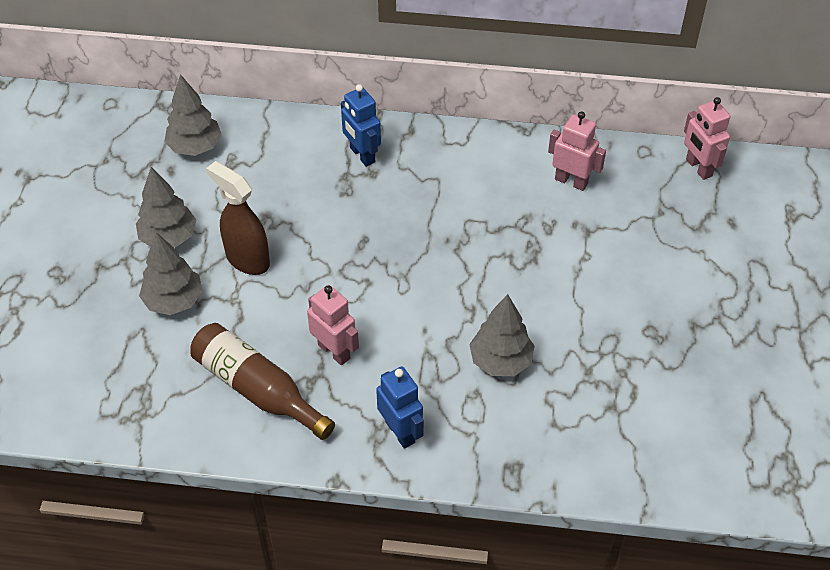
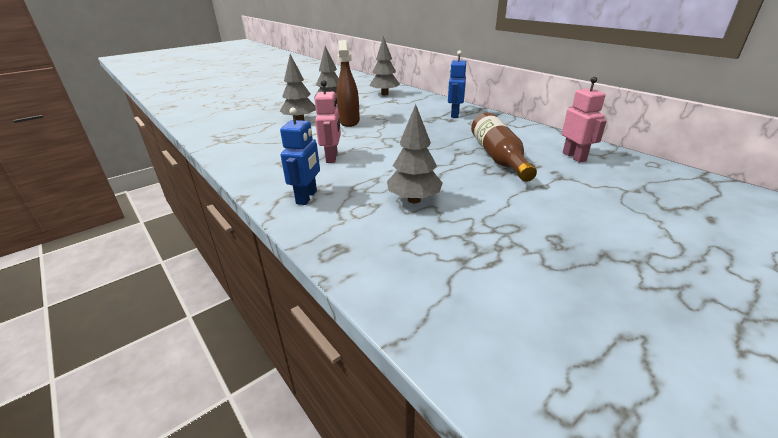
camera: 45 degrees right, 20 degrees down
(257, 389) = (277, 153): brown bottle -> brown bottle (498, 157)
(698, 168) = (700, 184): pink robot -> none

